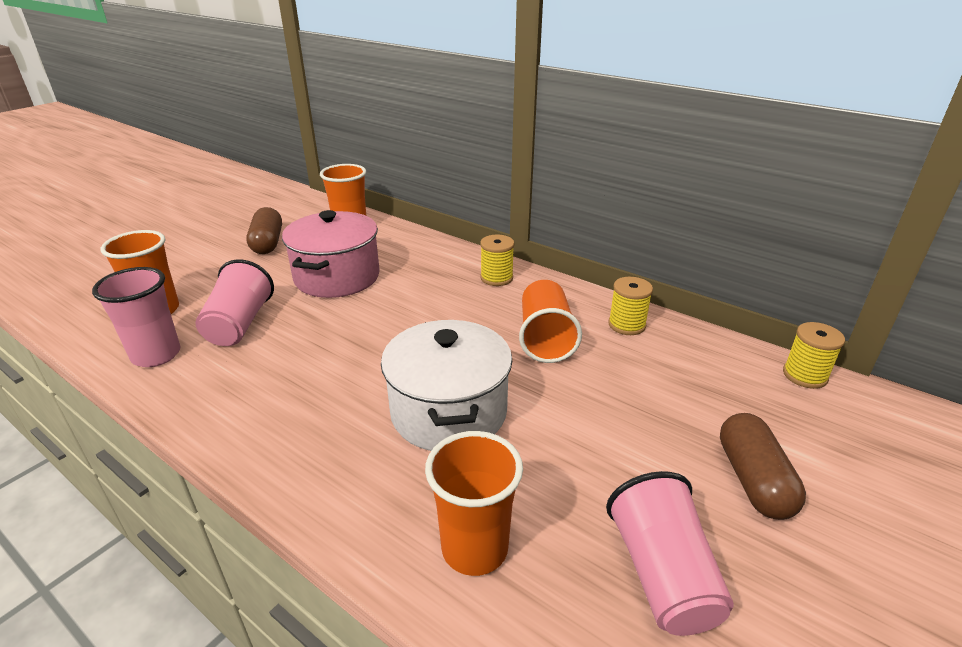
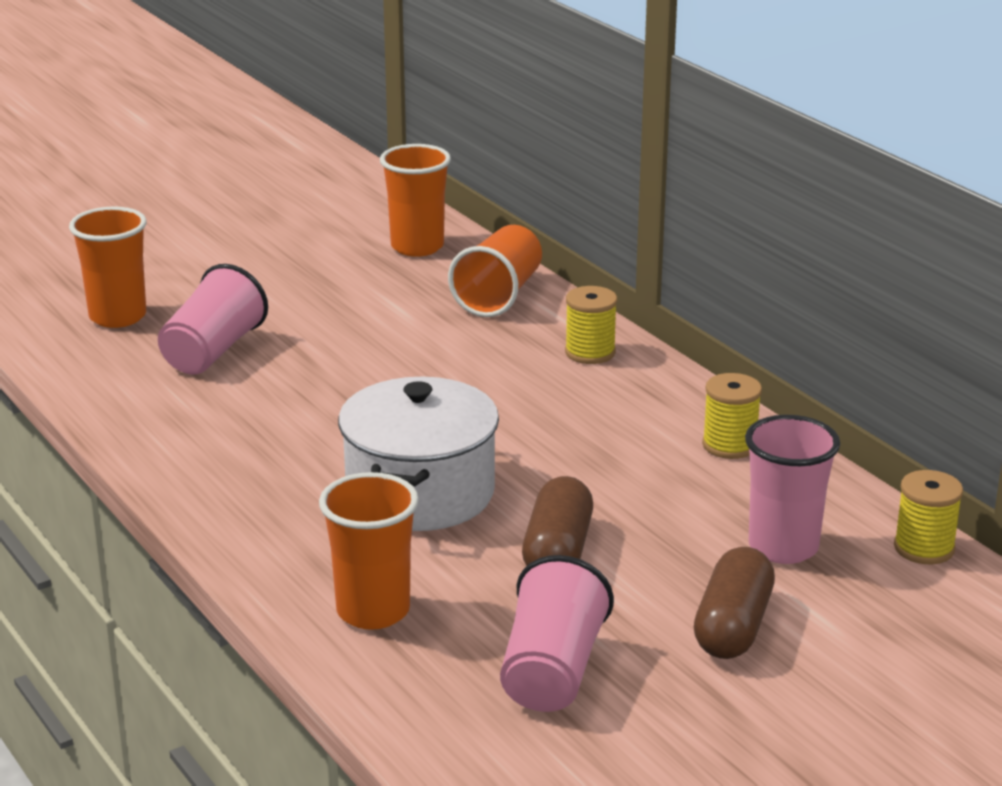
camera: 20 degrees right, 5 degrees down
(156, 355) = (104, 369): pink cup -> pink cup (783, 547)
(267, 243) = (288, 248): brown capsule -> brown capsule (557, 551)
(337, 277) = (364, 313): pink pot -> none
(545, 338) = (600, 440): orange cup -> orange cup (499, 295)

